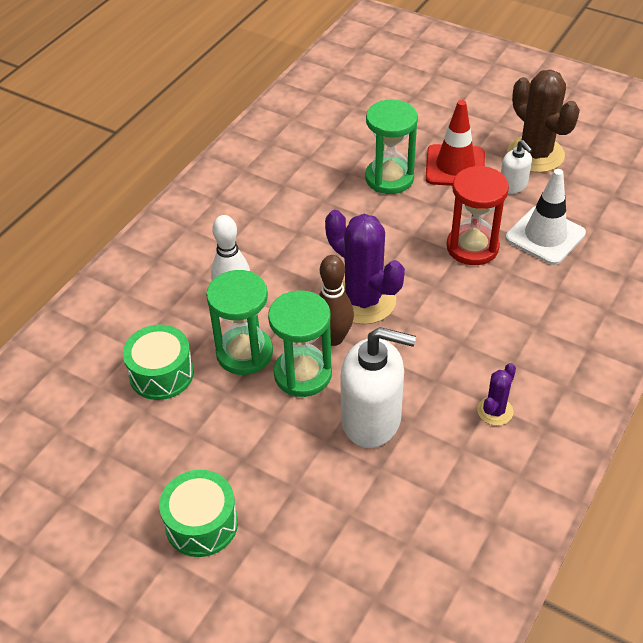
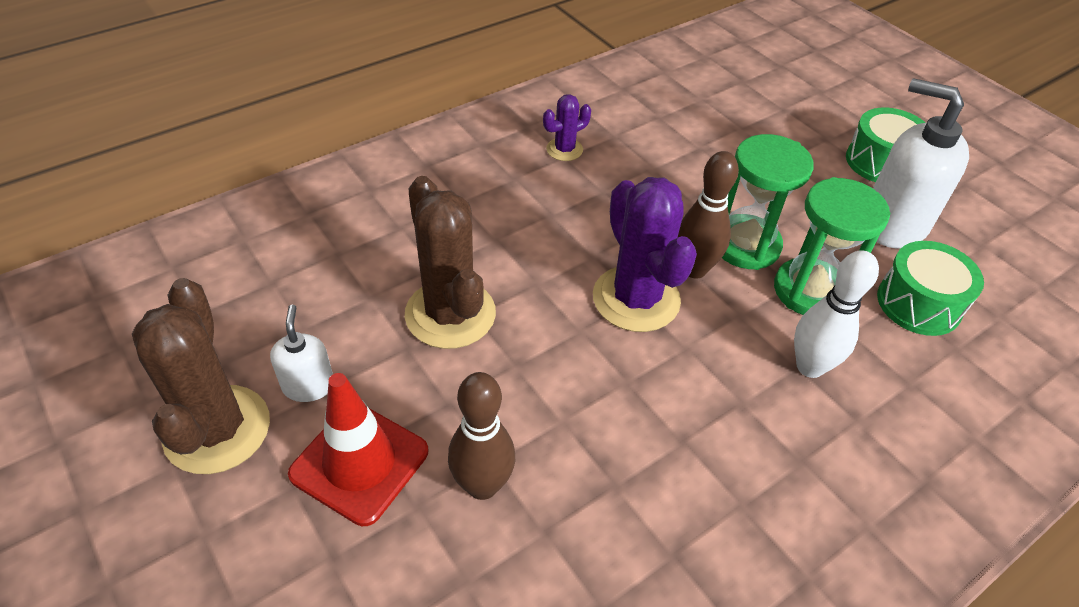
camera: 160 degrees left, 0 degrees up
(372, 420) = (689, 182): white soap dispenser -> white soap dispenser (892, 224)
(389, 178) = (482, 485): green hourglass -> brown bowling pin
(472, 247) = (450, 314): red hourglass -> brown cactus
(545, 236) = (346, 292): white traffic cone -> none

